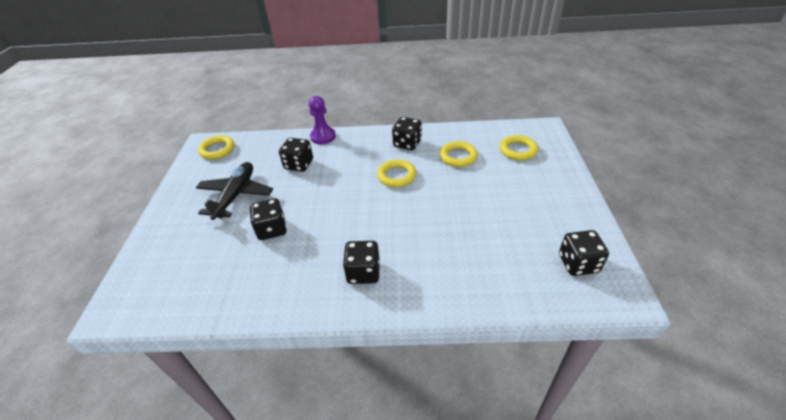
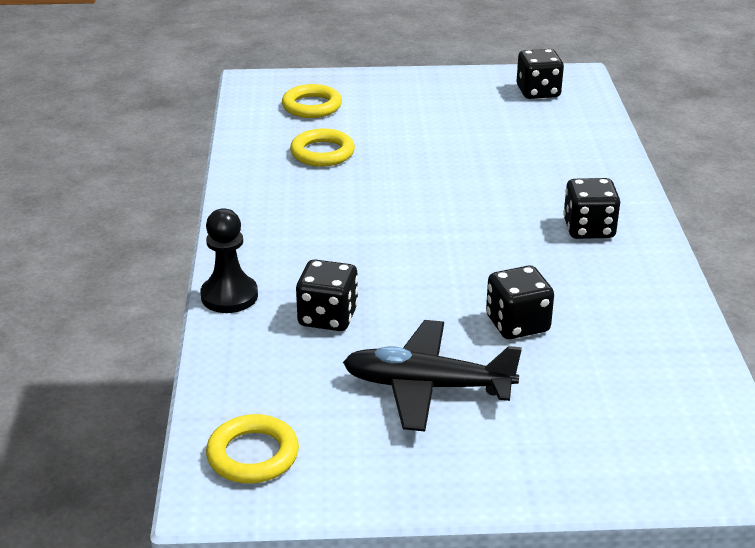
camera: 95 degrees left, 10 degrees down
(323, 136) = (229, 296): purple pawn -> black pawn
(396, 176) = (371, 207): yellow ring -> none
(407, 143) = (275, 198): black dice -> none

